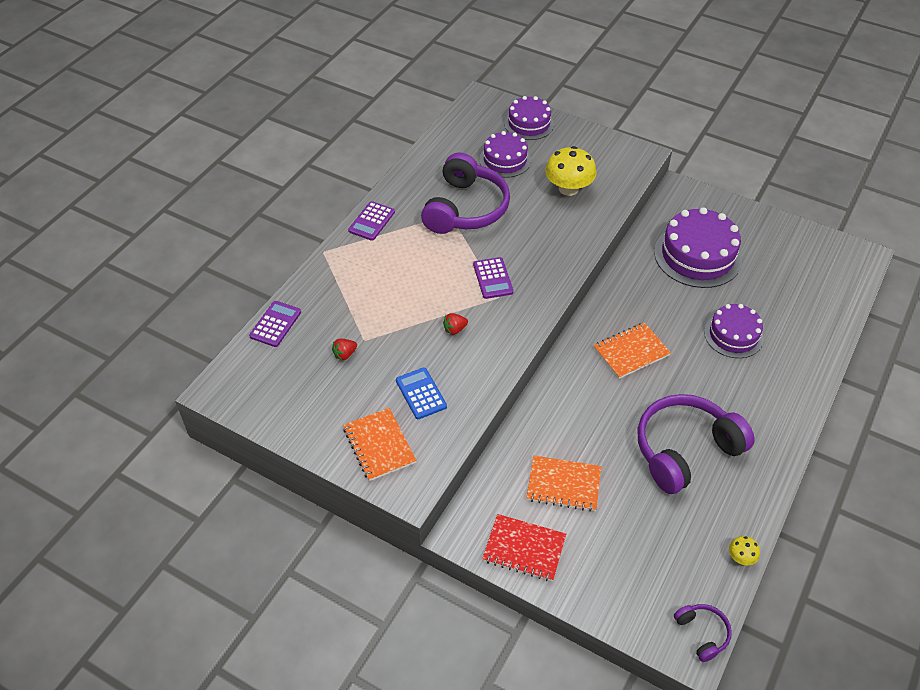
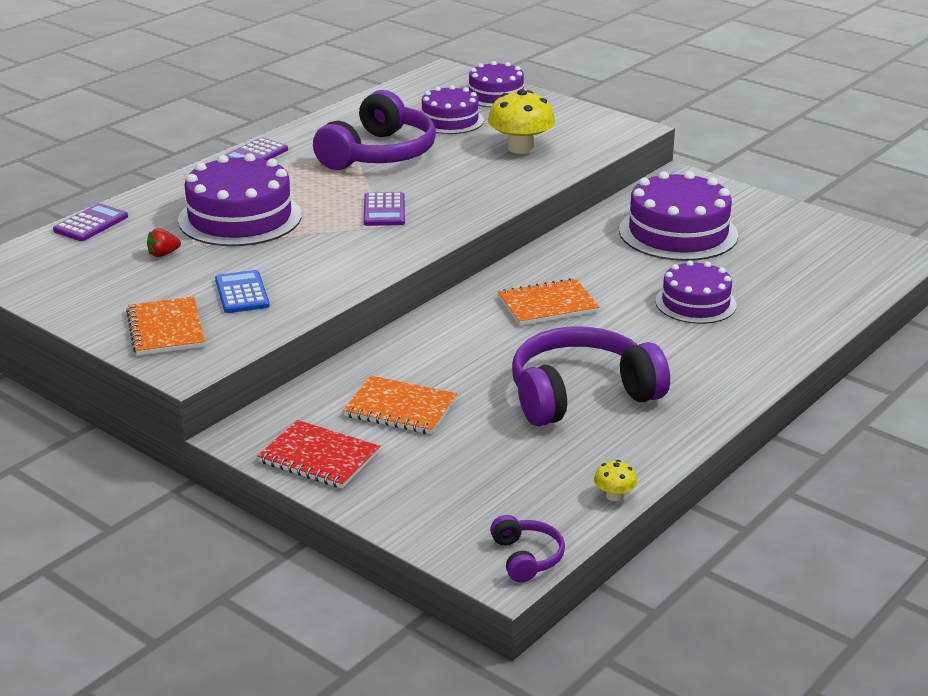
camera: 10 degrees right, 20 degrees down
(387, 301) = (240, 218): none -> purple cake
(455, 329) = (313, 246): red strawberry -> none

